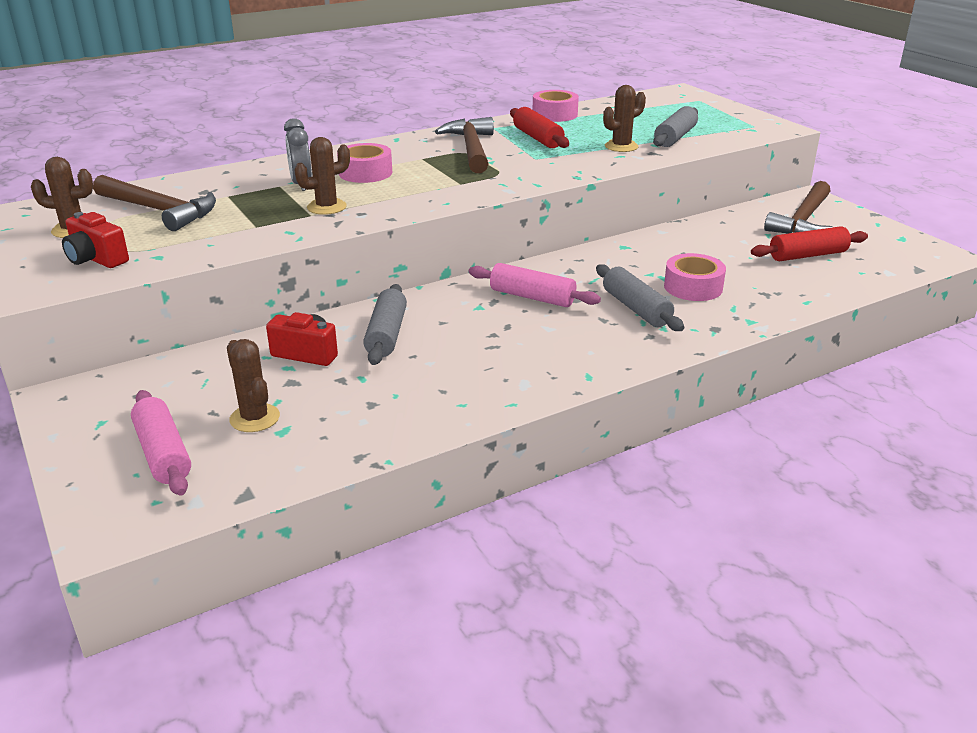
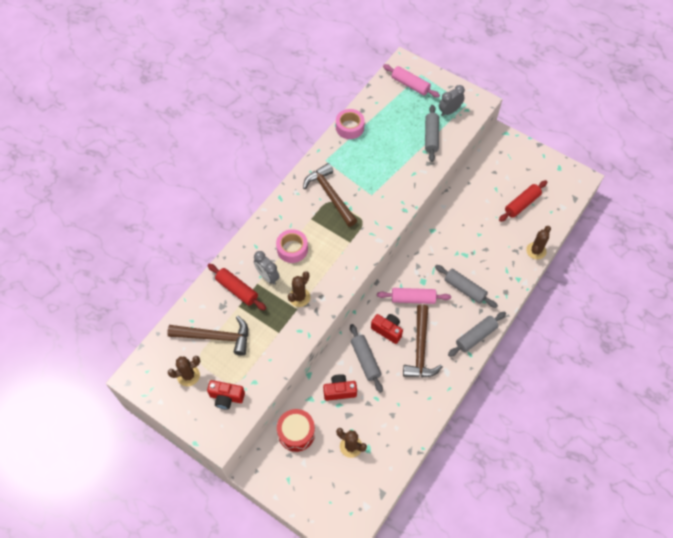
camera: 25 degrees left, 30 degrees up
(163, 453) = (331, 485): pink rolling pin -> pink rolling pin (410, 85)
(181, 376) = (296, 433): none -> red drum
(456, 316) = (387, 330): none -> red camera
(538, 138) = (358, 166): red rolling pin -> red rolling pin (237, 290)
(617, 360) = (476, 336): none -> grey rolling pin
(621, 146) = (408, 161): brown cactus -> brown cactus (536, 251)
(693, 287) = (481, 258): pink tape -> none
(722, 126) = (449, 111): none -> grey clock
(803, 220) = (507, 166): brown hammer -> brown hammer (420, 349)

